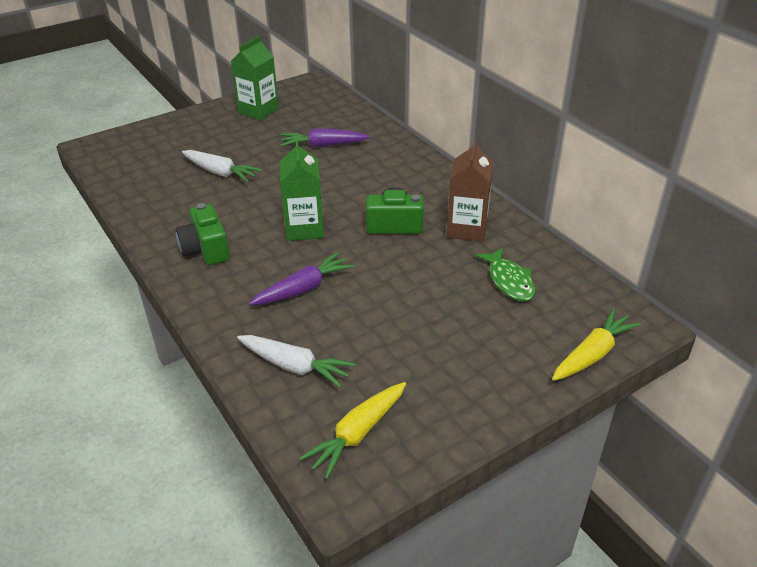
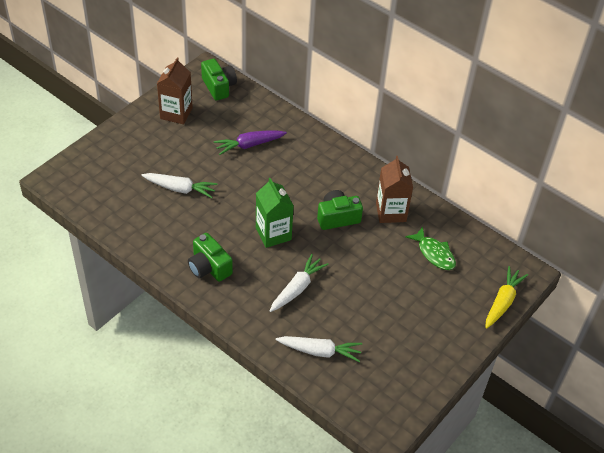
camera: 20 degrees left, 10 degrees up
(258, 111) = (176, 113): green carton -> brown carton
(303, 289) = (297, 288): purple carrot -> white carrot
(318, 96) = (219, 87): none -> green camera
(358, 434) = (380, 390): yellow carrot -> none

